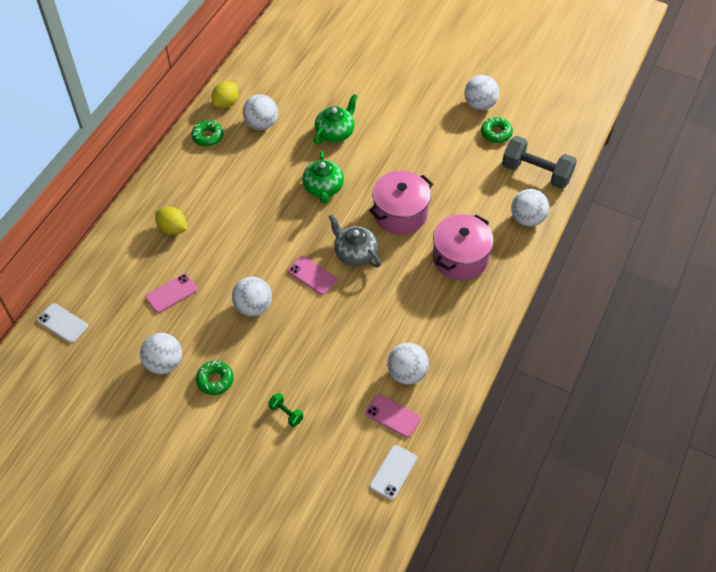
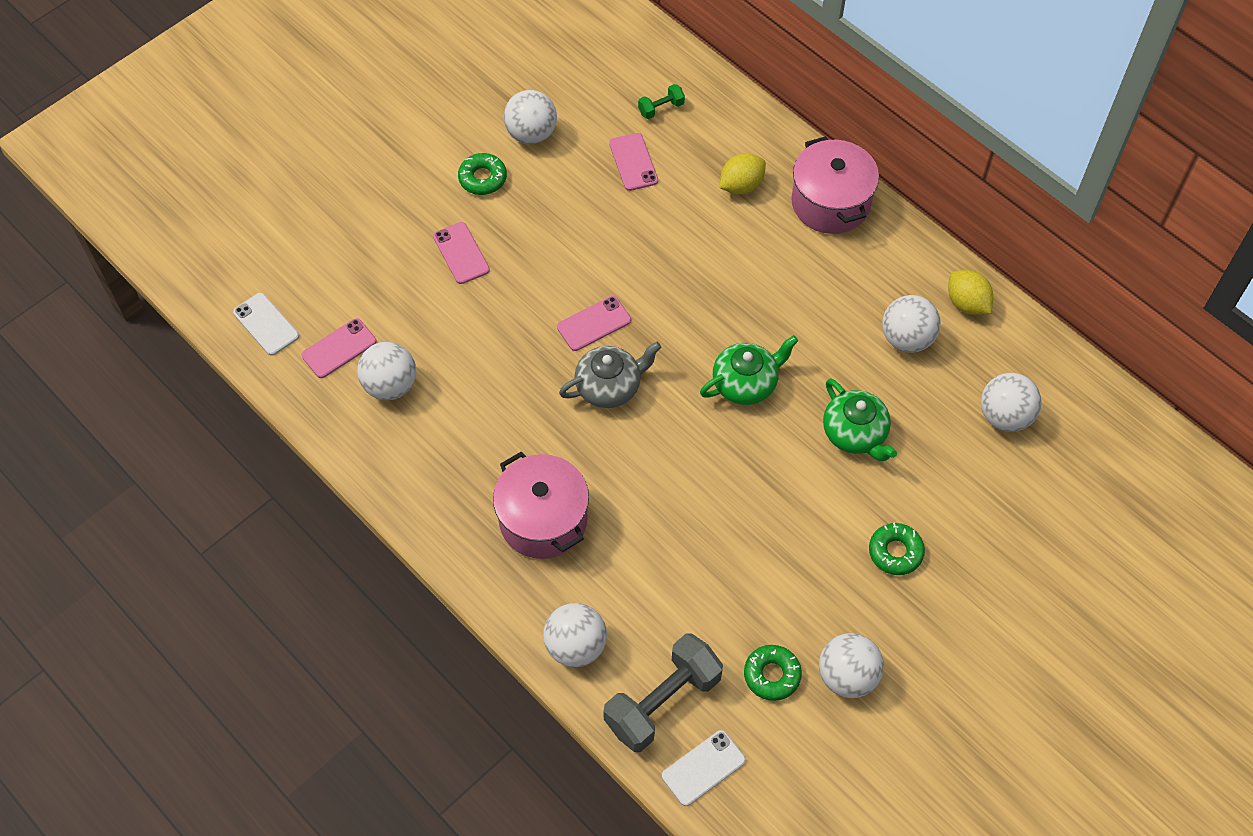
camera: 110 degrees right, 5 degrees up
(62, 323) = (636, 47): white phone -> white phone (703, 768)
(208, 136) = (903, 264): green donut -> green donut (895, 552)
(253, 307) = (572, 244): white ball -> white ball (1005, 416)
(285, 370) = (461, 253): none -> pink phone
(286, 413) = (400, 238): green dumbbell -> green dumbbell (661, 108)
(323, 188) = (746, 383): green teapot -> green teapot turned 135 degrees clockwise
(400, 214) = (657, 469): pink pot -> pink pot (830, 203)

